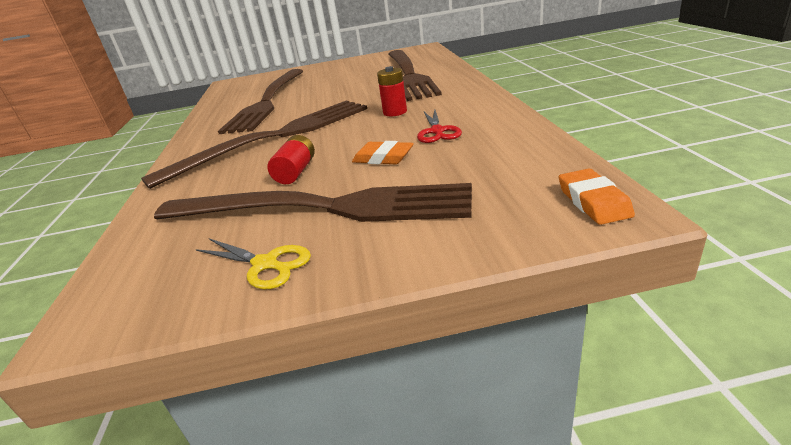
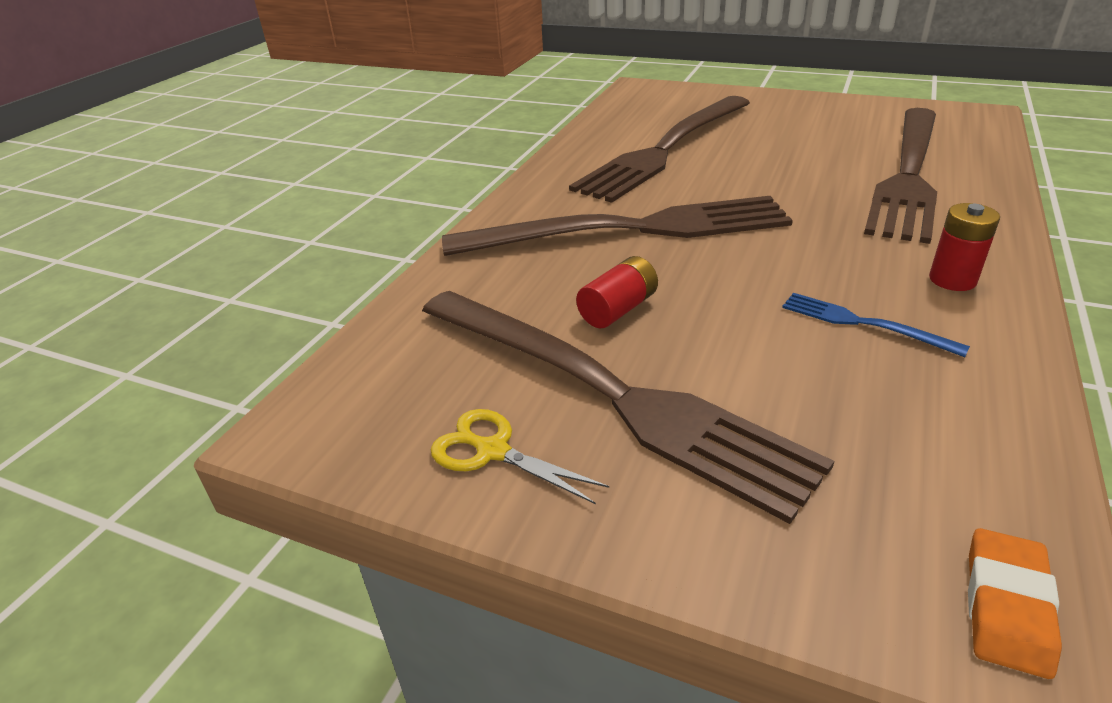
camera: 30 degrees right, 5 degrees up
(265, 264) = (493, 451): yellow scissors -> yellow scissors turned 150 degrees clockwise
(383, 158) = (747, 340): orange eraser -> none
(395, 112) = (828, 251): red battery -> red battery (952, 280)
(437, 131) = (864, 324): red scissors -> blue fork

